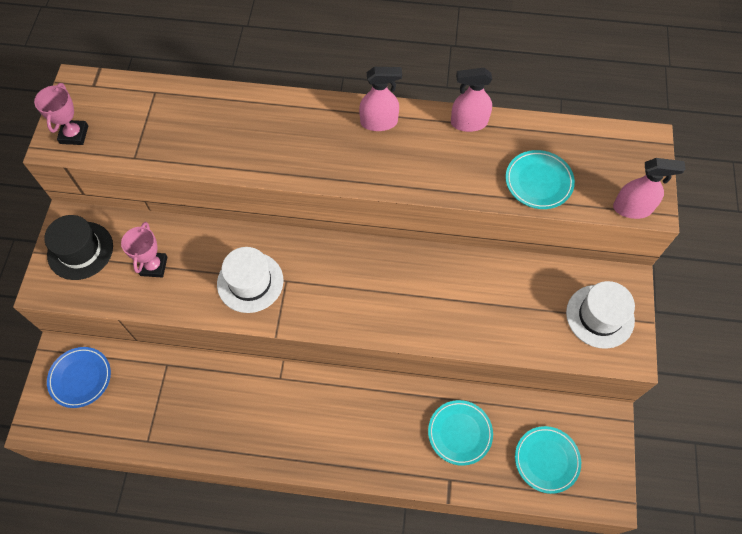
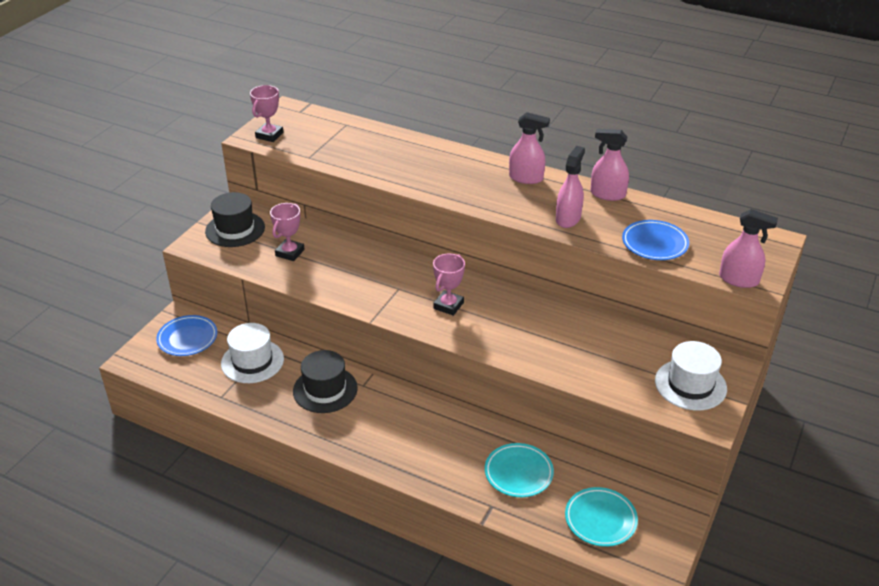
camera: 20 degrees right, 25 degrees down
(246, 396) = (325, 389): none -> black hat
(250, 282) = (366, 282): white hat -> white hat (252, 361)
(344, 288) = (448, 305): none -> pink trophy
(443, 171) = (568, 218): none -> pink spray bottle
(538, 182) = (654, 244): turquoise plate -> blue plate

